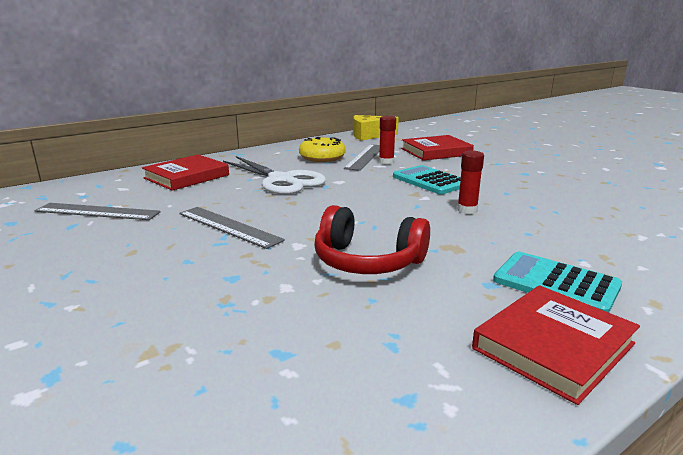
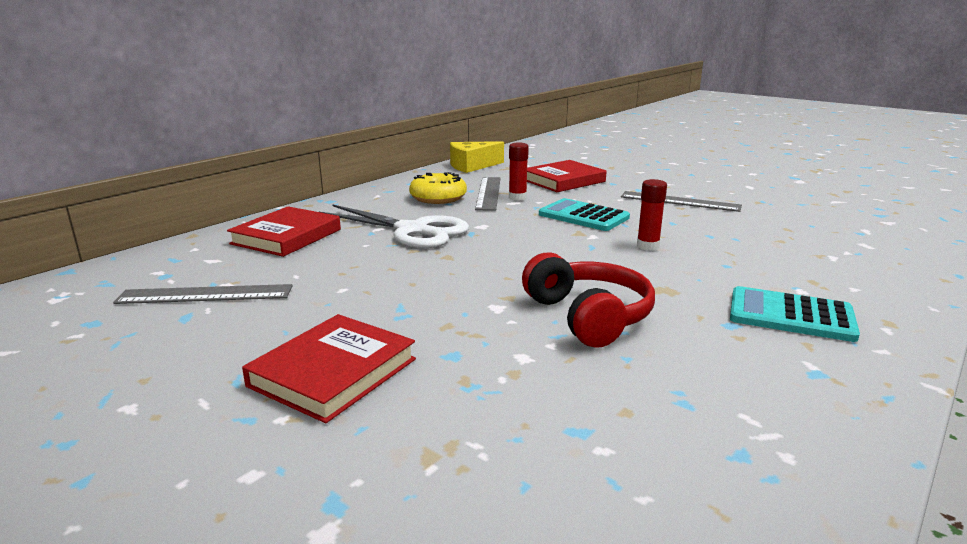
camera: 15 degrees left, 0 degrees up
(229, 226) = (396, 294): grey ruler -> grey ruler (679, 201)
(367, 261) = (588, 316): red headphones -> red headphones turned 120 degrees counterclockwise
(553, 346) = (833, 379): red book -> red book (333, 372)

